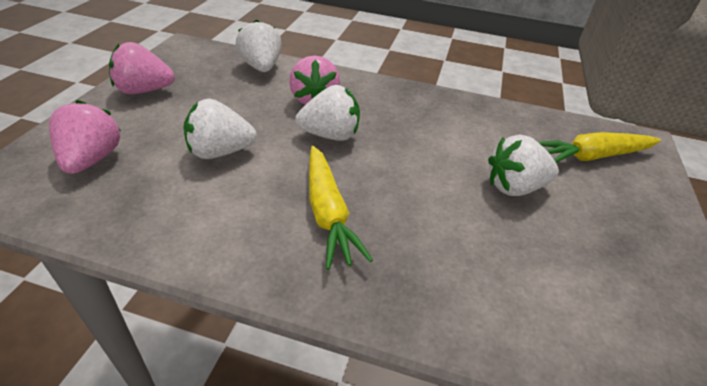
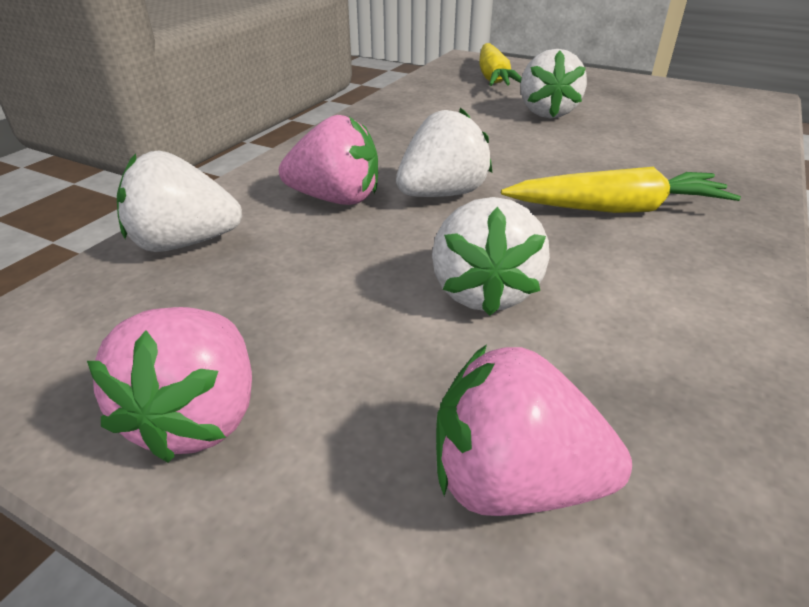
camera: 75 degrees left, 5 degrees down
(330, 135) = (442, 194): white strawberry -> white strawberry turned 45 degrees clockwise

